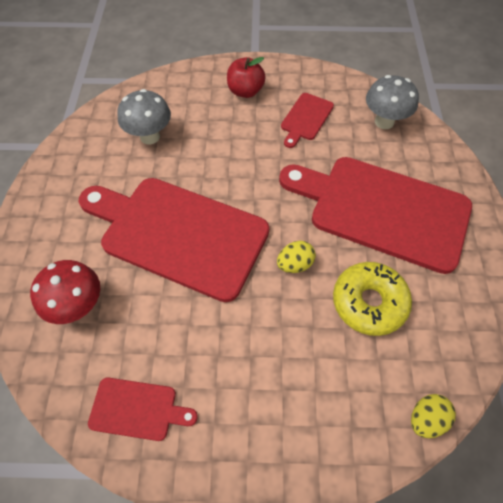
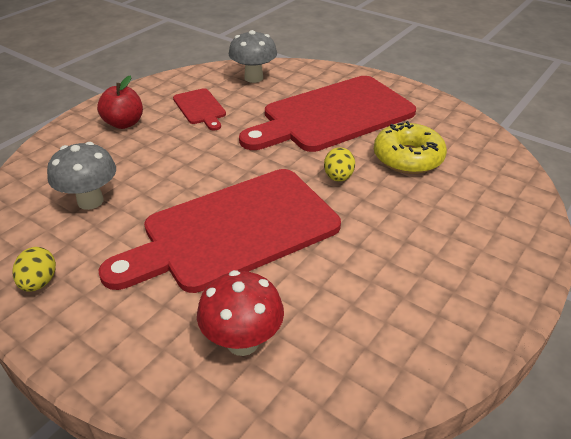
camera: 55 degrees left, 20 degrees down
(137, 409) = (403, 340): red cutting board -> none
(426, 419) = (522, 177): yellow egg -> yellow egg (39, 282)

